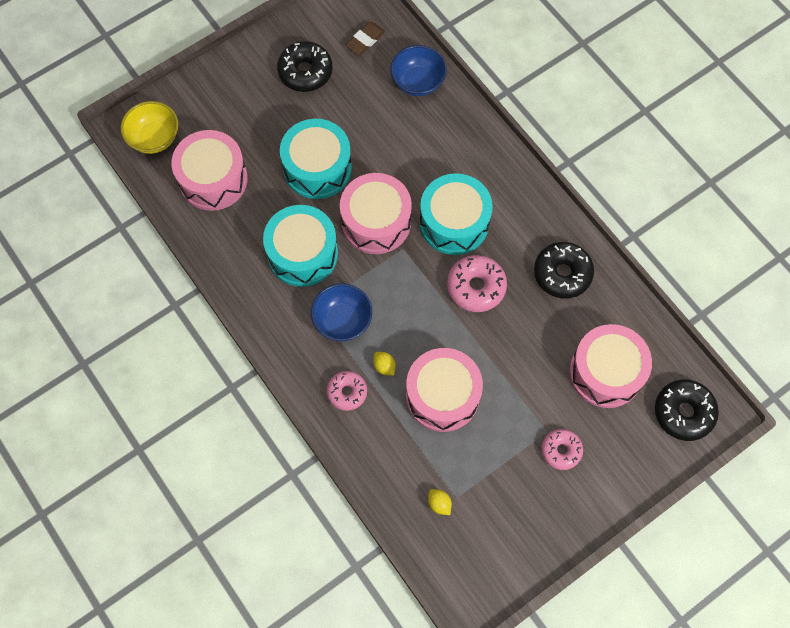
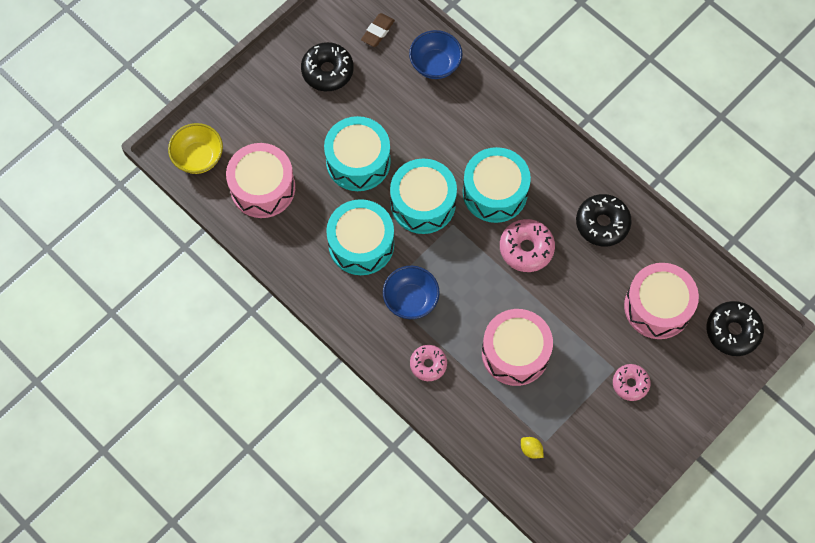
camera: 10 degrees left, 0 degrees up
(376, 222) = (423, 203): pink drum -> turquoise drum
(384, 366) = (457, 335): yellow lemon -> none

